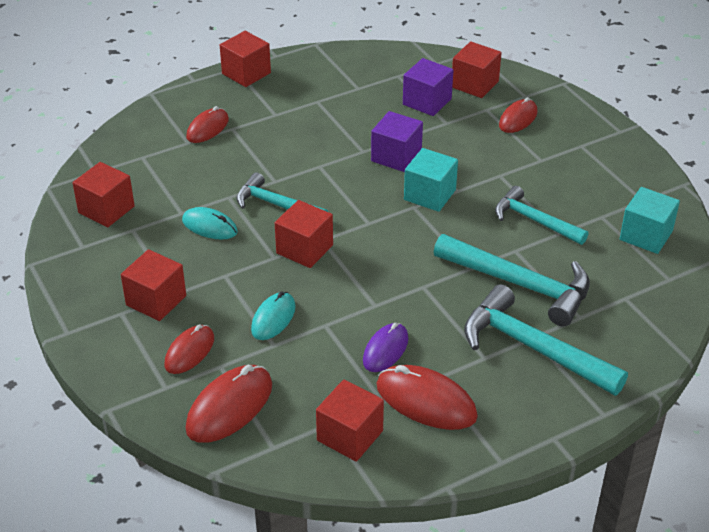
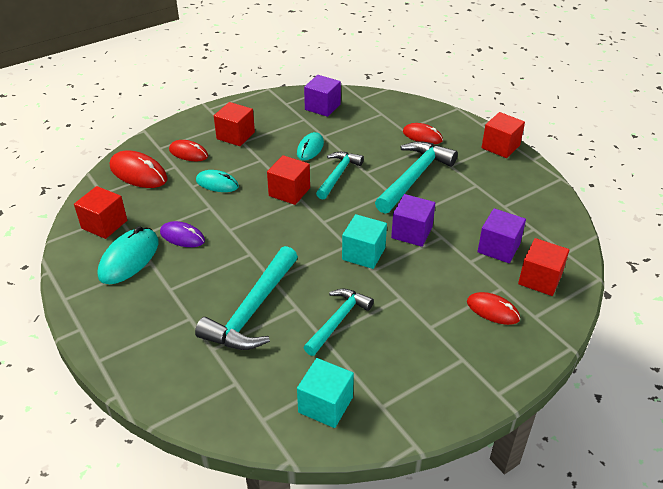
camera: 85 degrees right, 0 degrees up
(106, 210) = (322, 107): red cube -> purple cube
(426, 401) = (129, 259): red mouse -> turquoise mouse
(532, 348) = (177, 317): turquoise hammer -> turquoise hammer (414, 177)

